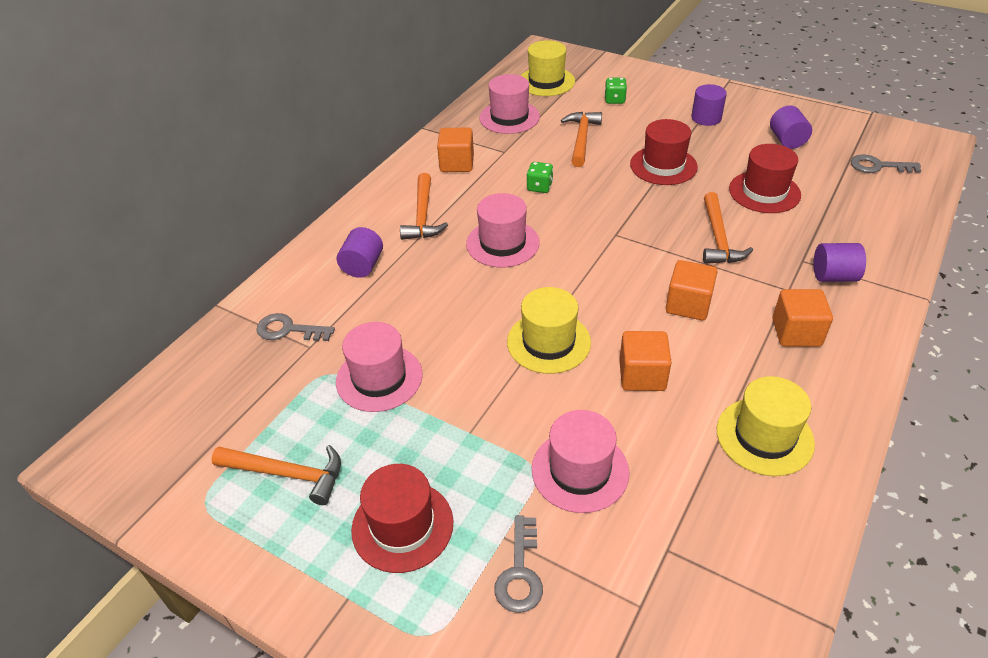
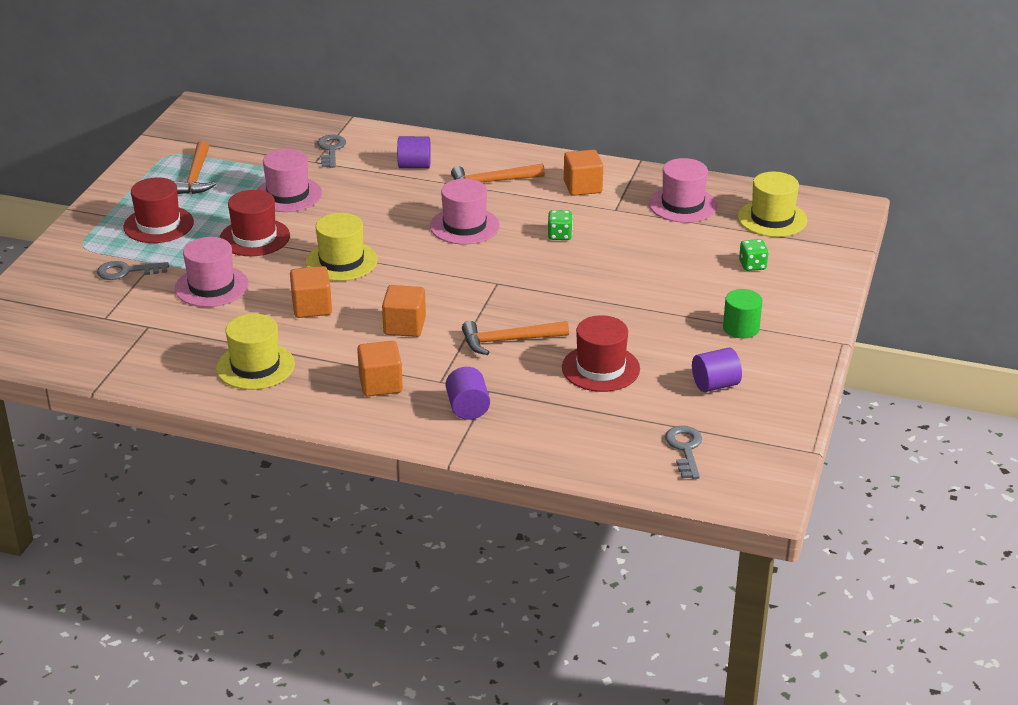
camera: 75 degrees right, 10 degrees down
(582, 139) = (659, 251): orange hammer -> none
(663, 166) = (627, 304): red hat -> red hat (254, 237)
(706, 118) = (741, 328): purple cylinder -> green cylinder

